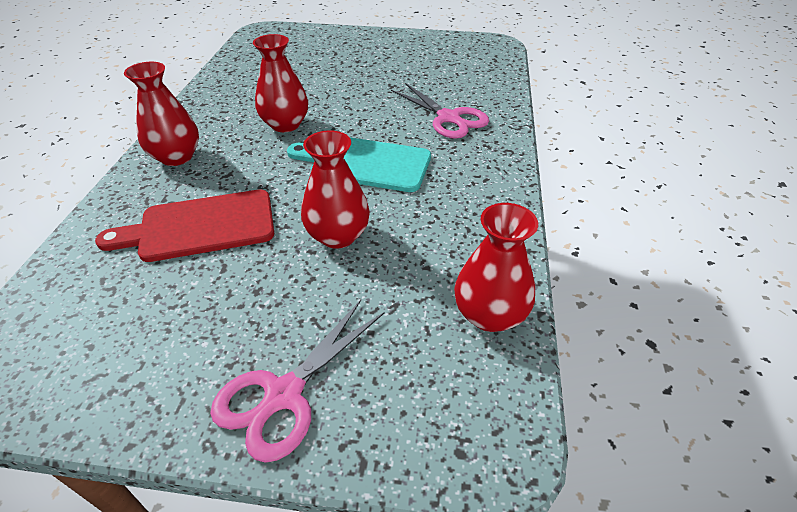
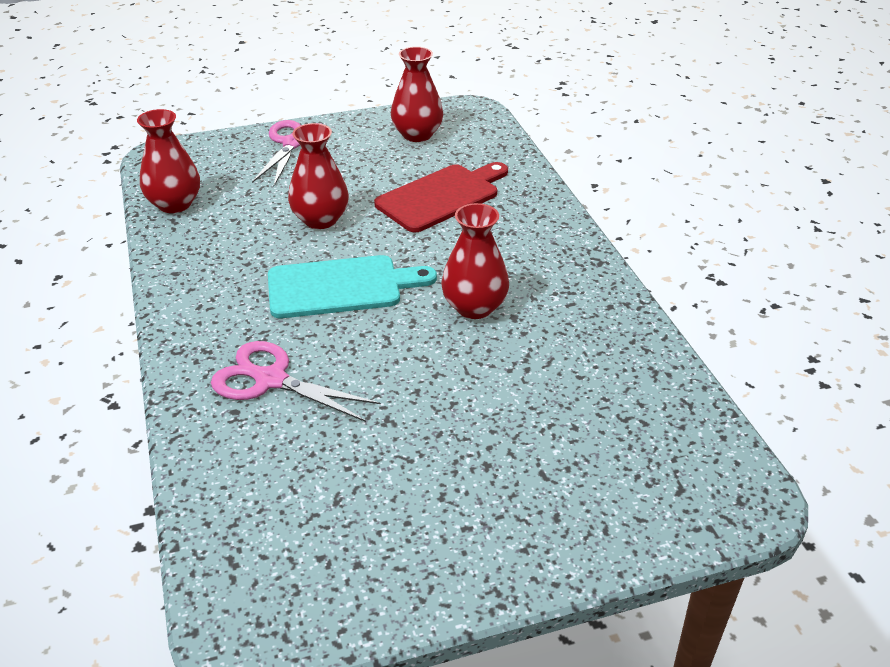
camera: 155 degrees right, 5 degrees down
(176, 157) = (543, 239): red vase -> red vase (417, 135)

